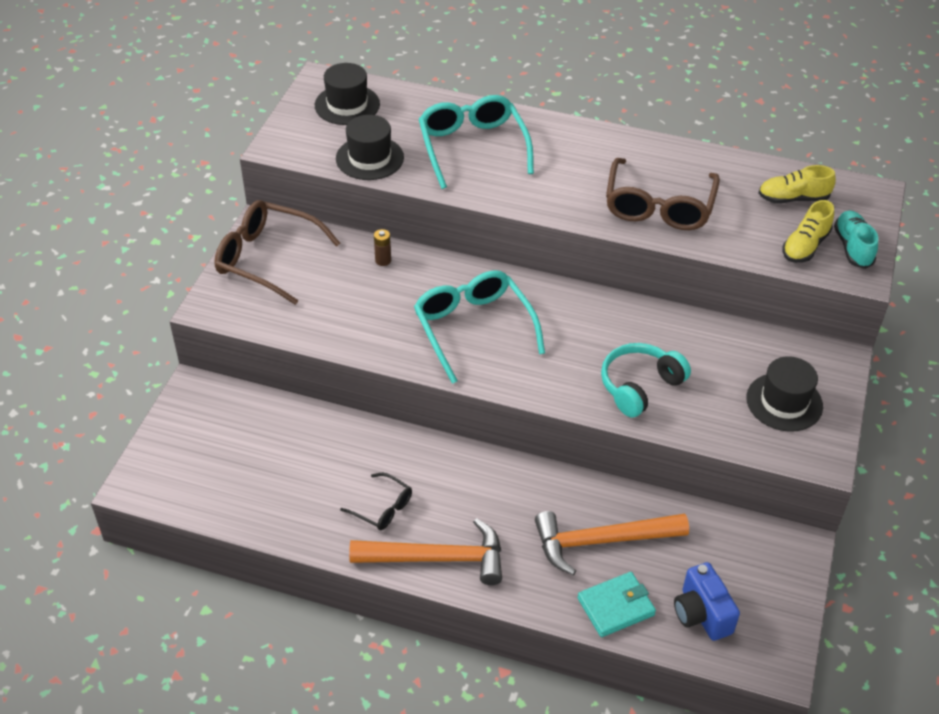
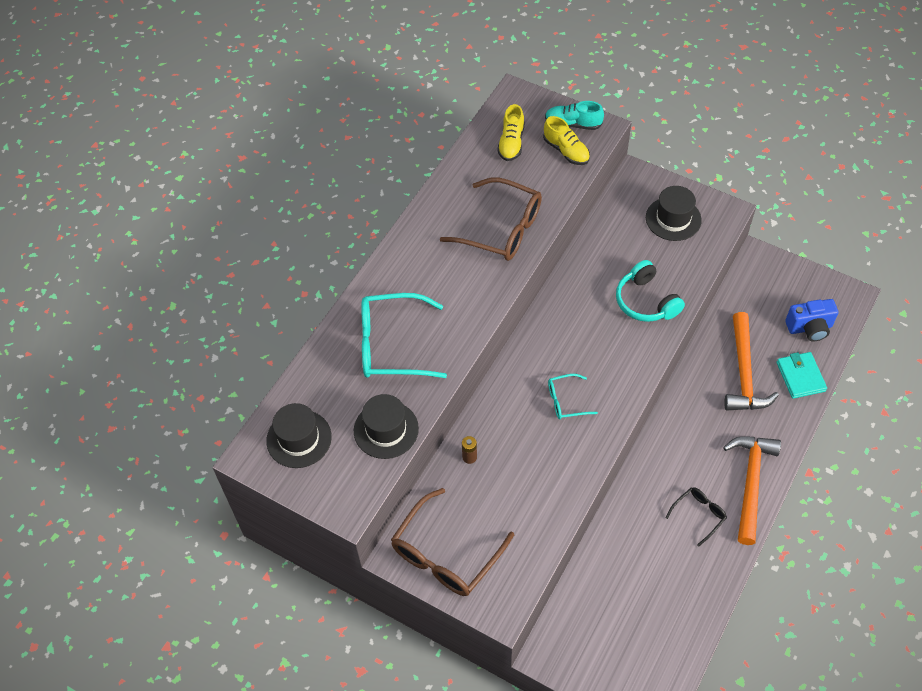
camera: 75 degrees left, 10 degrees up
(473, 328) = (566, 401): turquoise glasses -> turquoise glasses, size x0.51

